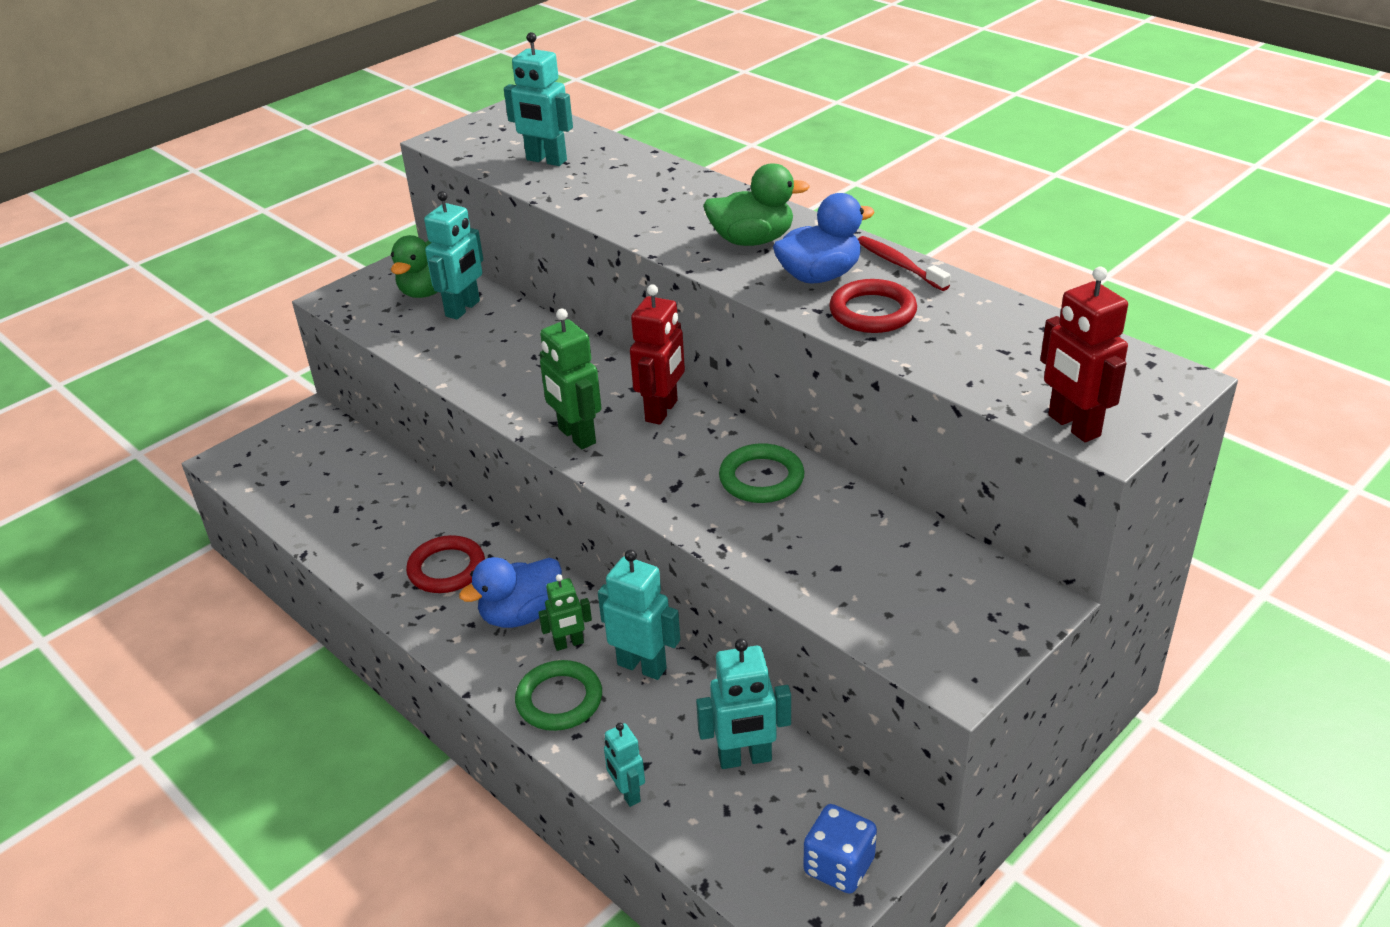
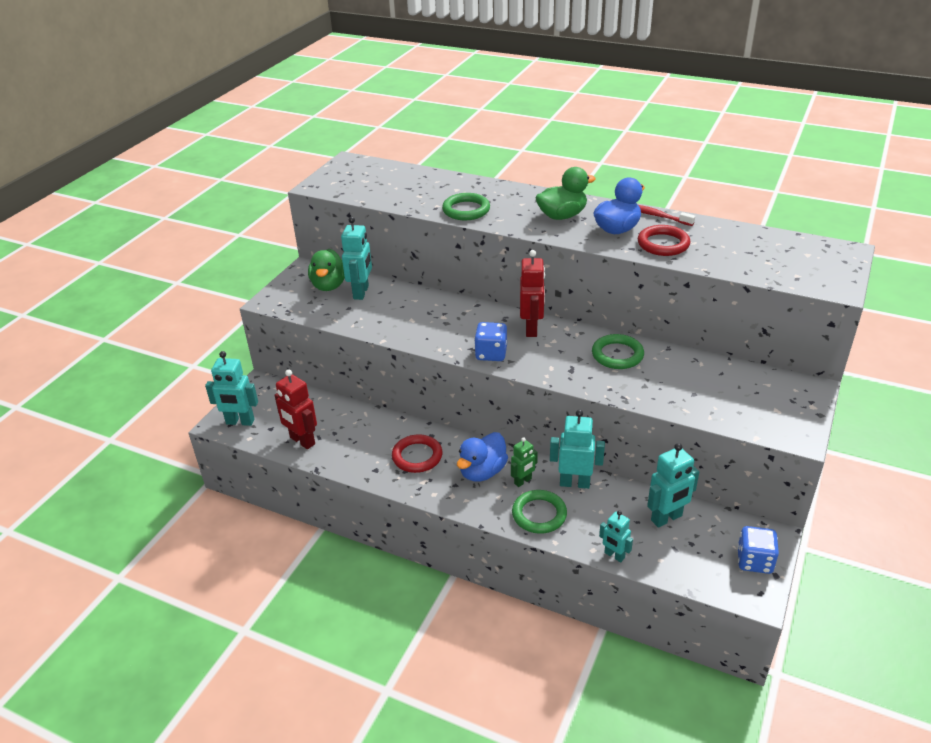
camera: 20 degrees left, 0 degrees up
(546, 160) = (395, 189): turquoise robot -> turquoise robot (240, 422)
(576, 436) = (491, 354): green robot -> blue dice
(618, 208) = (466, 210): none -> green ring
(1073, 426) = (816, 284): red robot -> red robot (302, 441)

